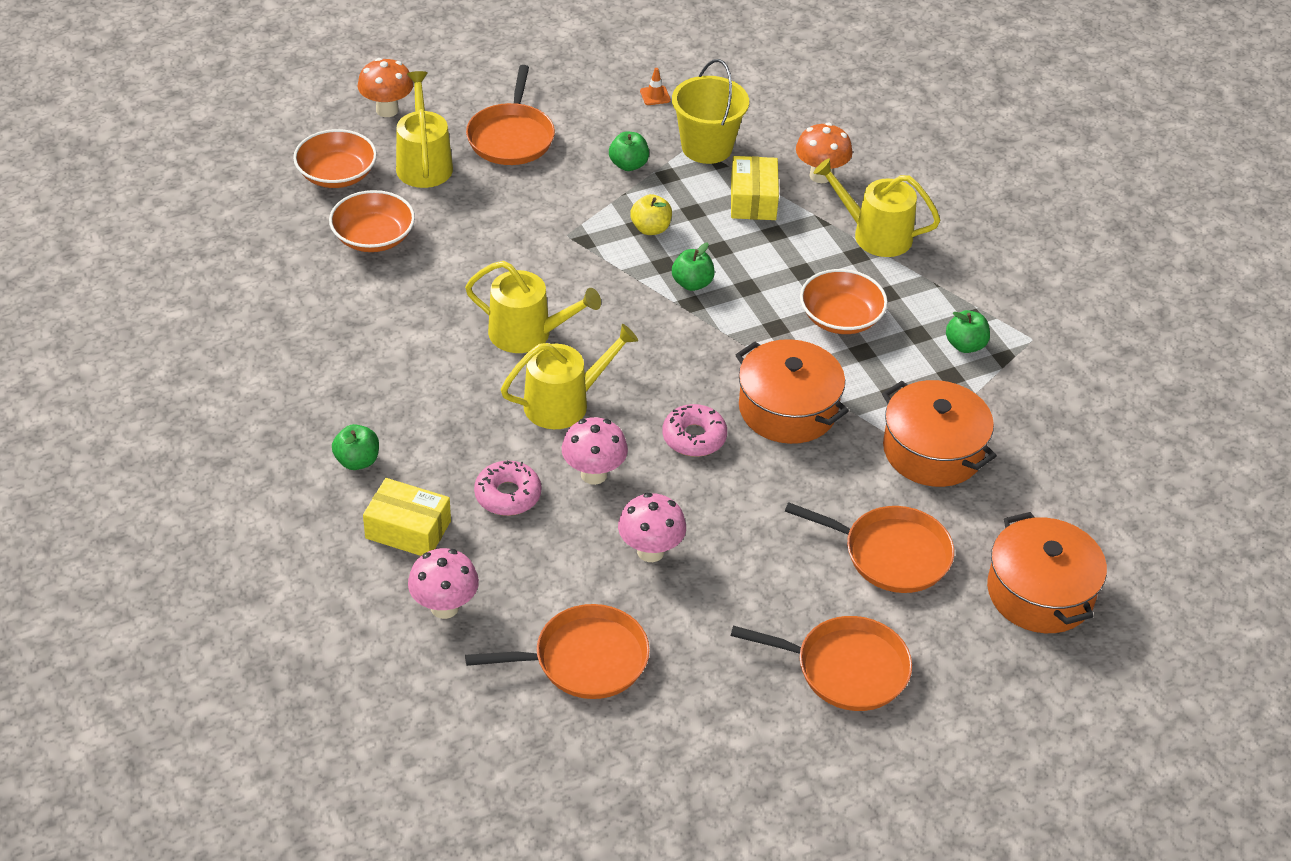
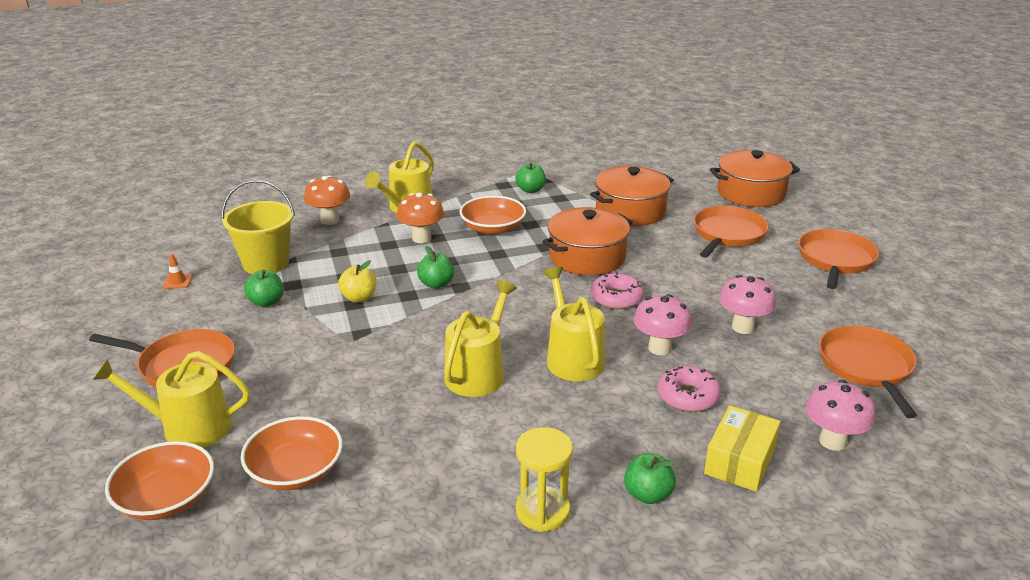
camera: 80 degrees left, 15 degrees down
(332, 392) = (542, 511): none -> yellow hourglass
(387, 110) = (72, 452): orange mushroom -> orange mushroom (421, 238)
(753, 200) = (344, 249): yellow box -> none

